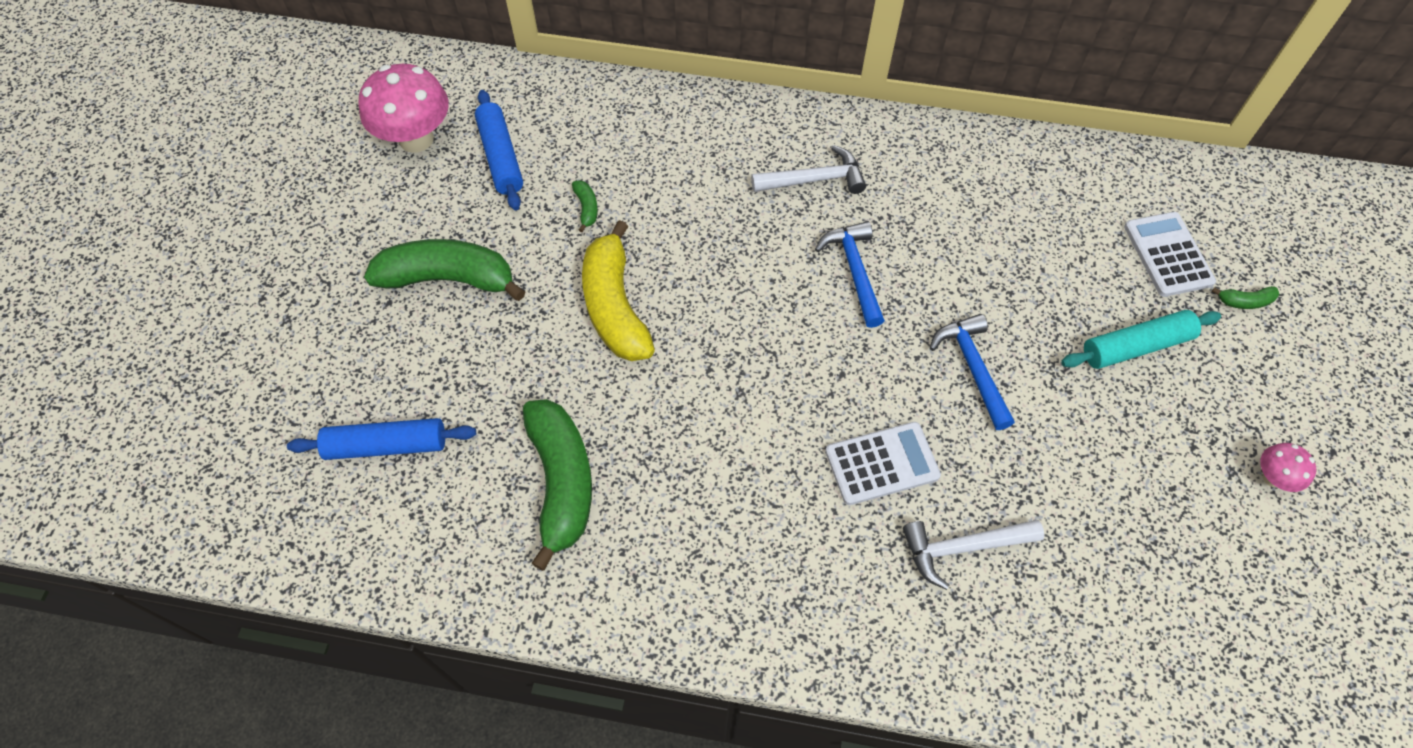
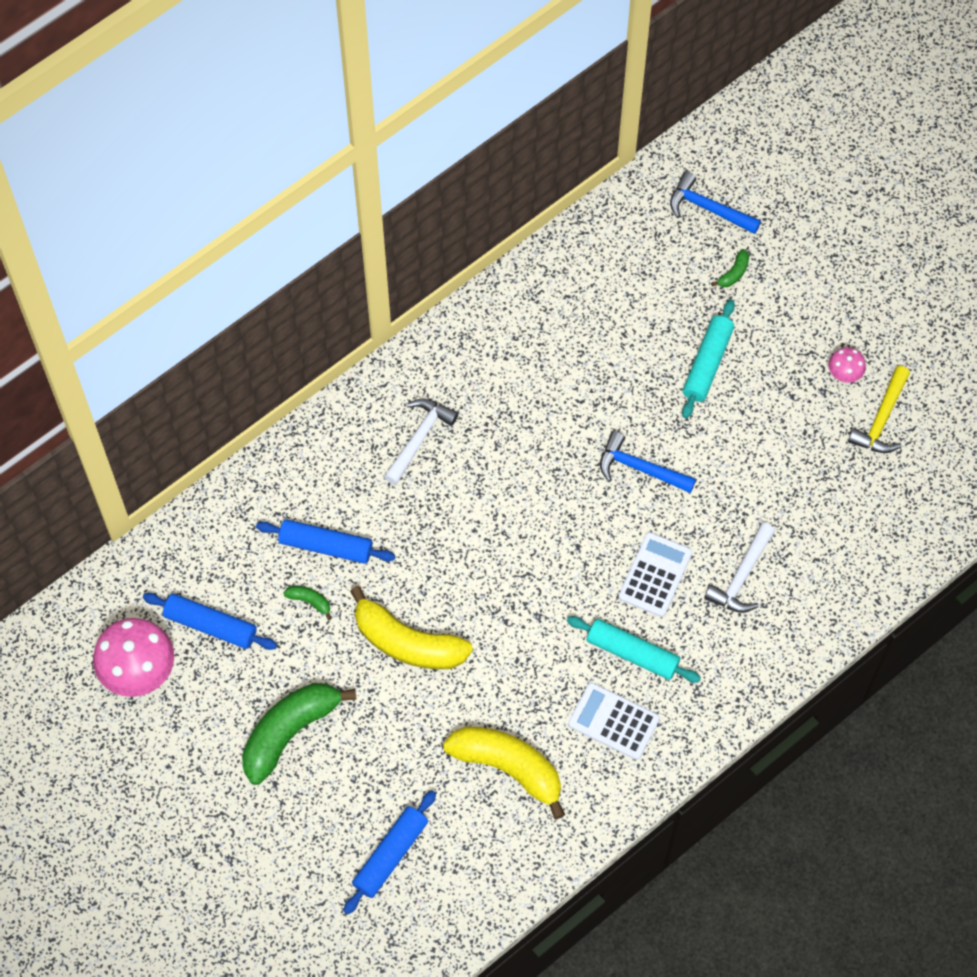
camera: 50 degrees left, 5 degrees up
(561, 482) = (508, 767): green banana -> yellow banana
(648, 184) = (326, 546): none -> blue rolling pin
(781, 505) = (632, 653): none -> turquoise rolling pin
(854, 271) = (512, 475): blue hammer -> blue hammer (708, 208)
(1168, 255) = (666, 282): white calculator -> white calculator (613, 721)
(1272, 553) = (881, 419): none -> yellow hammer

